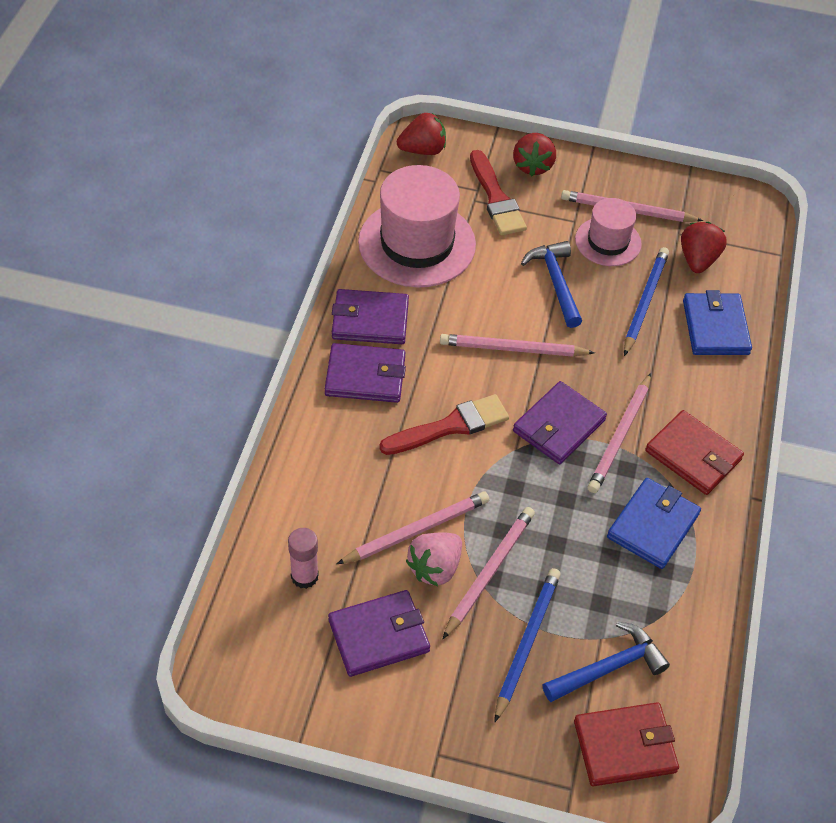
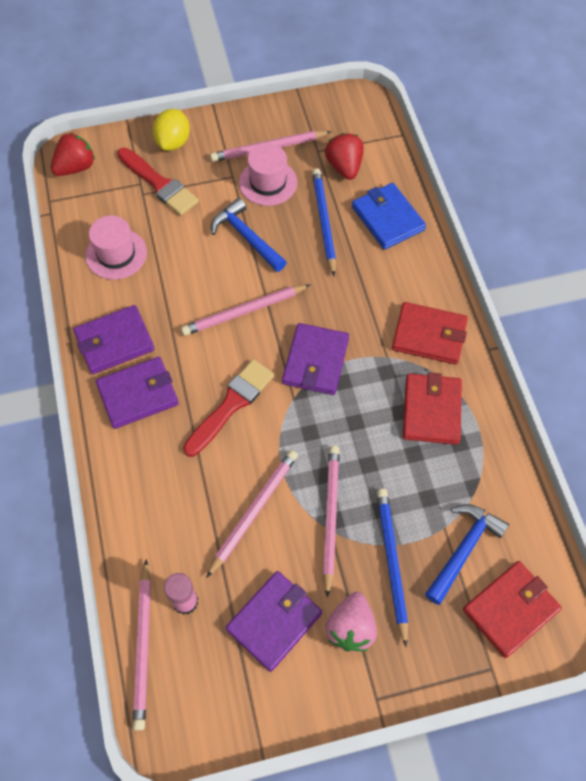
camera: 25 degrees left, 10 degrees up
(417, 243) = (116, 254): pink hat -> pink hat, size x0.57
(435, 568) = (286, 536): pink strawberry -> pink strawberry (351, 627)
(532, 166) = (173, 142): red strawberry -> yellow lemon
(620, 435) = (366, 346): pink pencil -> pink pencil (143, 645)
(653, 526) = (431, 410): blue wallet -> red wallet

